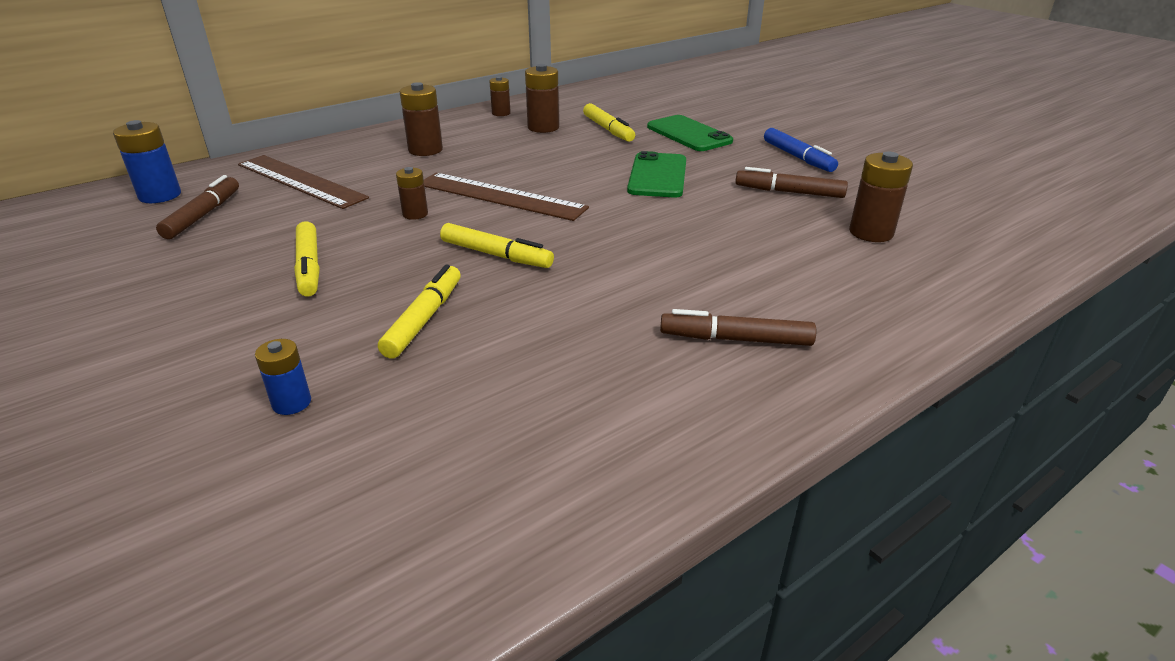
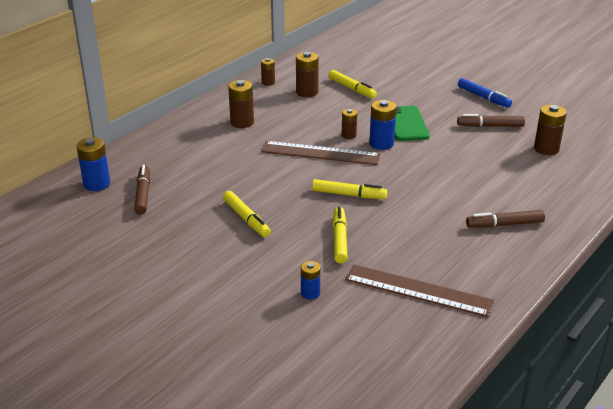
camera: 15 degrees left, 0 degrees up
(300, 181) = (180, 159): brown ruler -> brown ruler (418, 290)
(415, 214) = (278, 174): brown battery -> brown battery (348, 135)
(601, 195) = (381, 143): none -> blue battery
(688, 134) = (406, 86): green phone -> none

